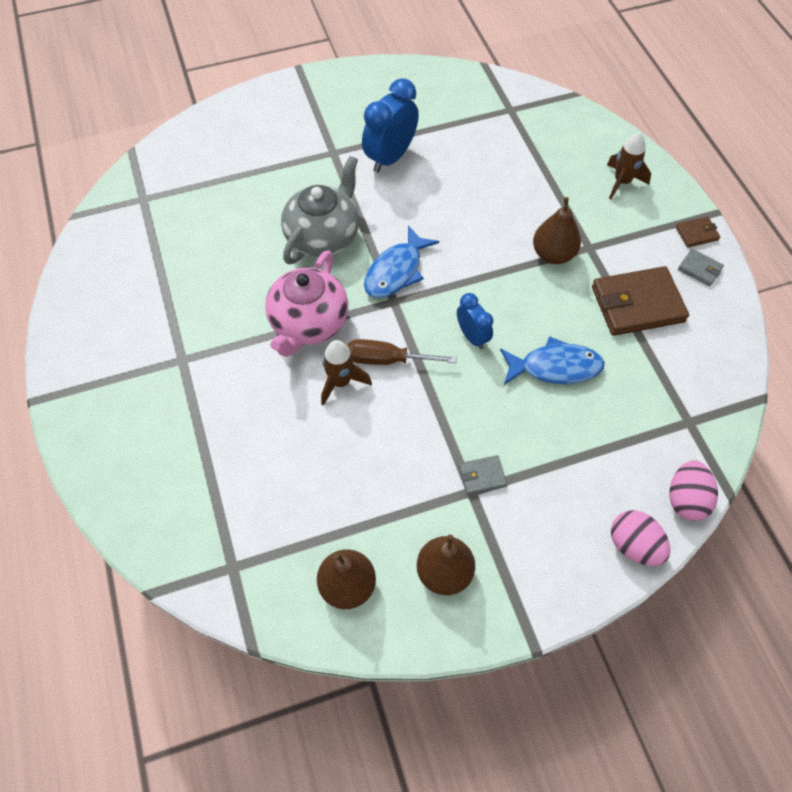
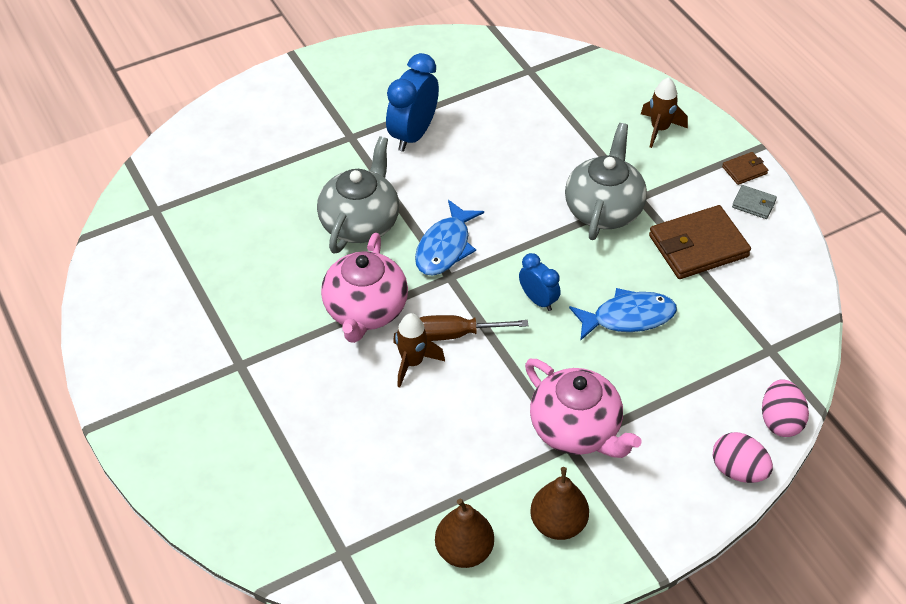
camera: 10 degrees left, 10 degrees down
(482, 476) = (576, 430): grey wallet -> pink teapot
(553, 254) = (604, 209): brown pear -> grey teapot

